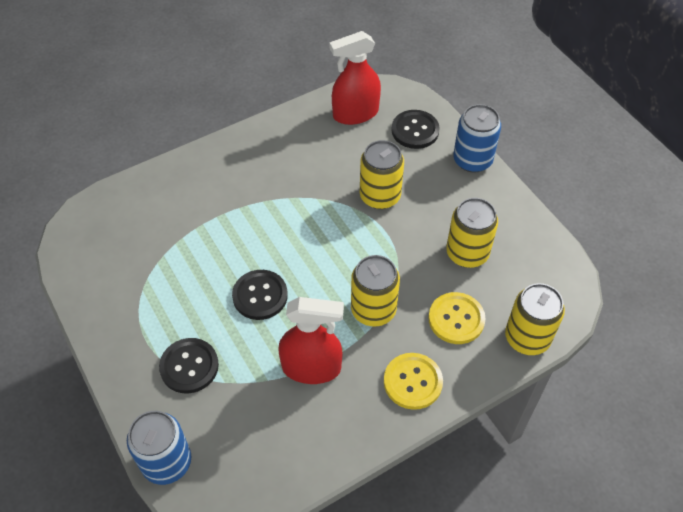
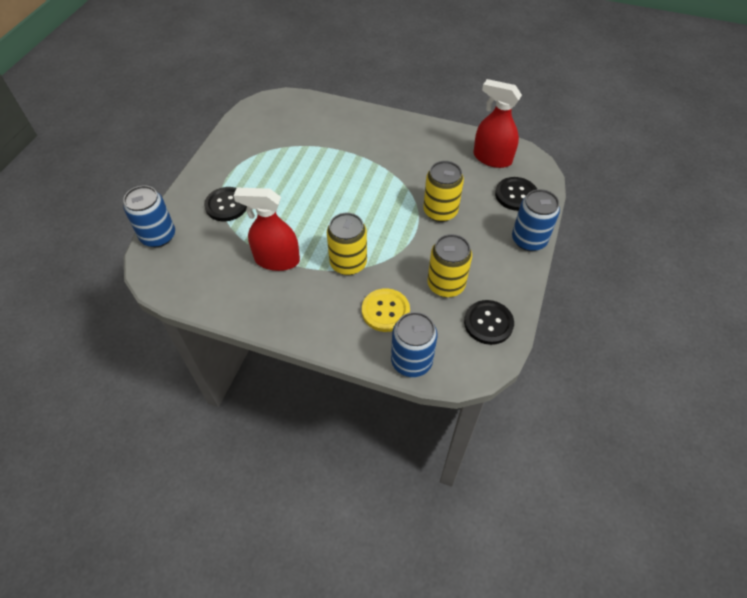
camera: 50 degrees right, 0 degrees up
(260, 296) = (304, 204): black button -> black button (488, 323)
(311, 368) = (277, 260): red spray bottle -> red spray bottle turned 135 degrees clockwise
(412, 382) = (314, 317): yellow button -> none
(527, 338) = (411, 361): yellow can -> blue can

